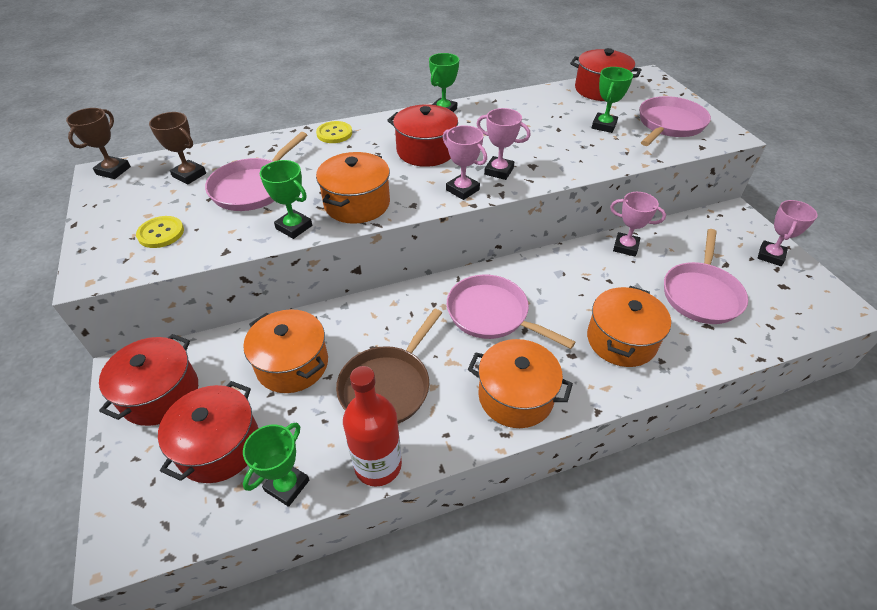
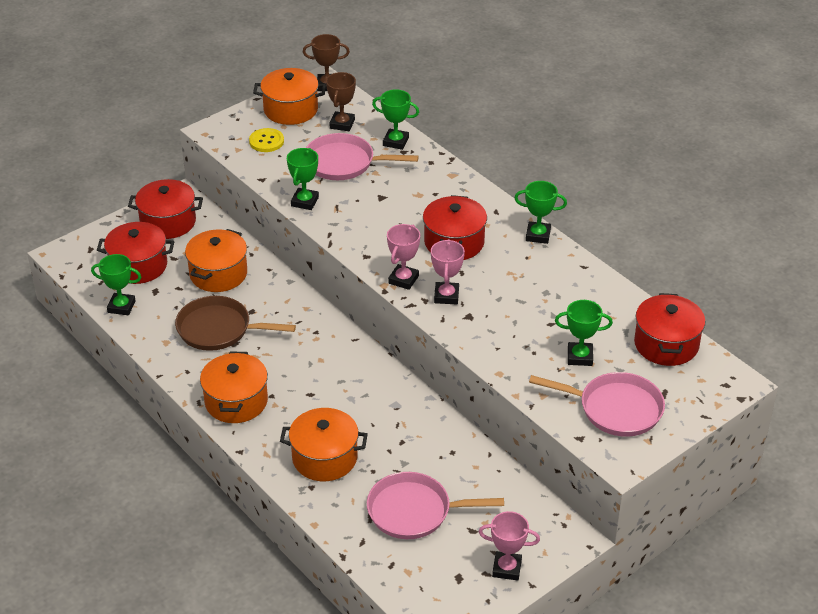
camera: 70 degrees right, 5 degrees down
(252, 150) = (395, 142): none -> green trophy
(334, 133) = (450, 178): yellow button -> none
(357, 204) = (351, 224): orange pot -> orange pot (290, 110)
(378, 465) = (150, 344): red bottle -> none
(492, 314) = (319, 370): pink pan -> none
(625, 247) = (460, 448): pink trophy -> none

